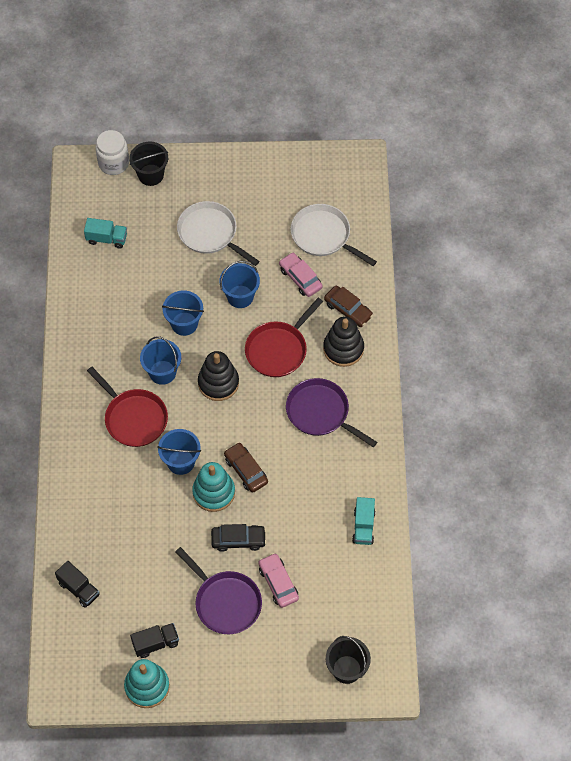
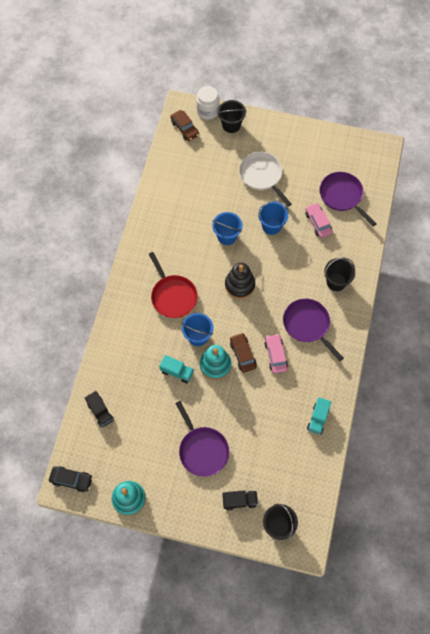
camera: 15 degrees right, 5 degrees up
(107, 239) = (188, 163): turquoise truck -> turquoise truck (177, 372)
(156, 643) = (144, 467): black truck -> black truck (239, 501)
(162, 372) = (202, 268): blue bucket -> none
(238, 540) = (224, 405): black car -> black car (71, 480)
(278, 350) = (289, 271): red pan -> none
(278, 583) = (244, 445): pink car -> pink car (275, 355)
(323, 236) = (342, 196): white pan -> purple pan
(343, 349) = (336, 282): black stacking toy -> black bucket
(348, 310) = (346, 254): brown car -> brown car (184, 128)

